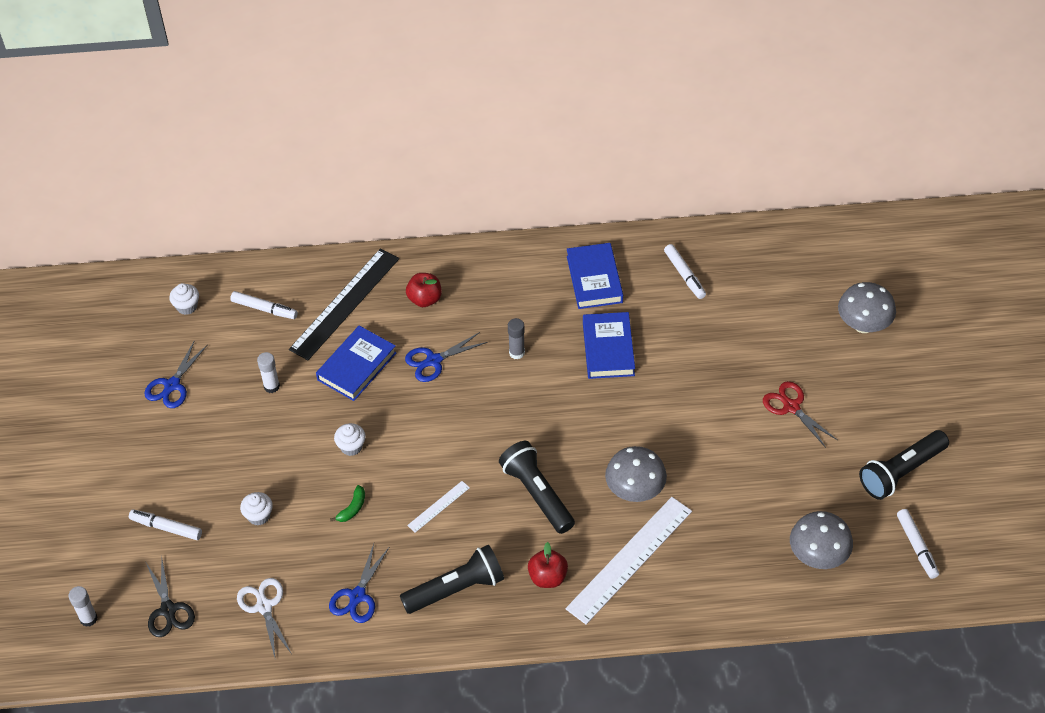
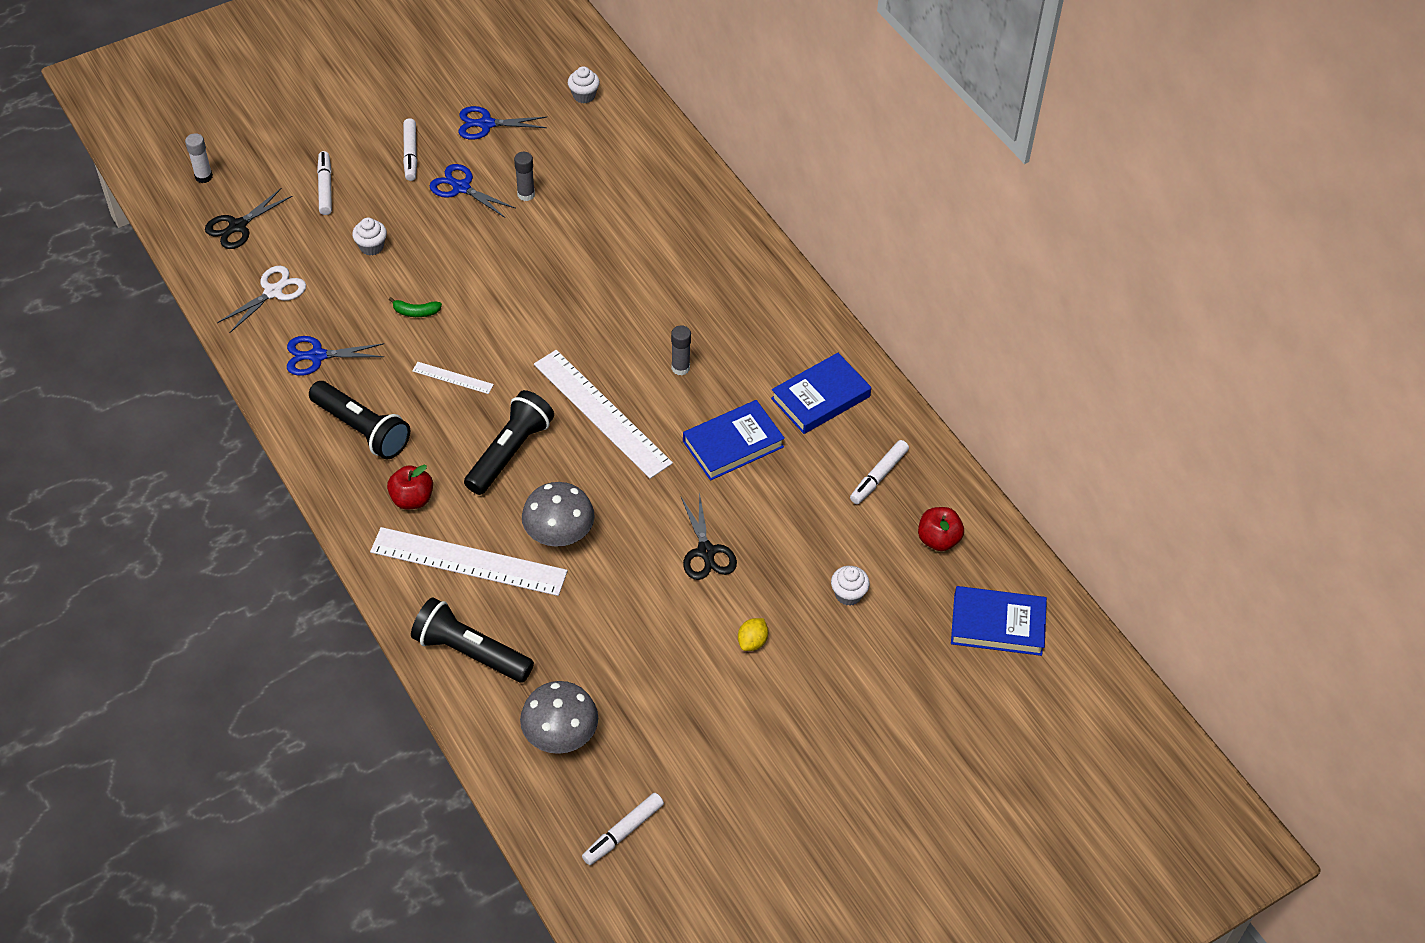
camera: 60 degrees right, 0 degrees up
(264, 309) = (615, 151): white marker -> white marker (410, 154)
(271, 386) = (526, 194): white glue stick -> grey glue stick
(345, 303) = (659, 208): black ruler -> none
(351, 447) = (488, 282): white cupcake -> white cupcake (848, 594)
(357, 366) = (587, 248): blue book -> blue book (997, 625)
(425, 299) = (704, 267): red apple -> red apple (938, 540)
(434, 361) = (630, 305): blue scissors -> blue scissors (461, 188)
(532, 419) = (602, 413): none -> white ruler
(698, 403) = (706, 551): none -> black scissors
(791, 407) = (752, 642): red scissors -> yellow lemon
(863, 325) = (916, 675): grey mushroom -> none
(901, 472) = (721, 783): black flashlight -> black flashlight (470, 652)

